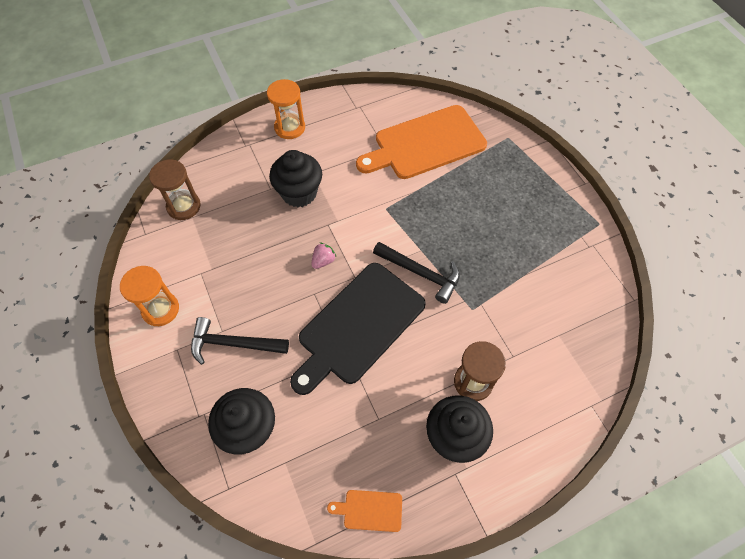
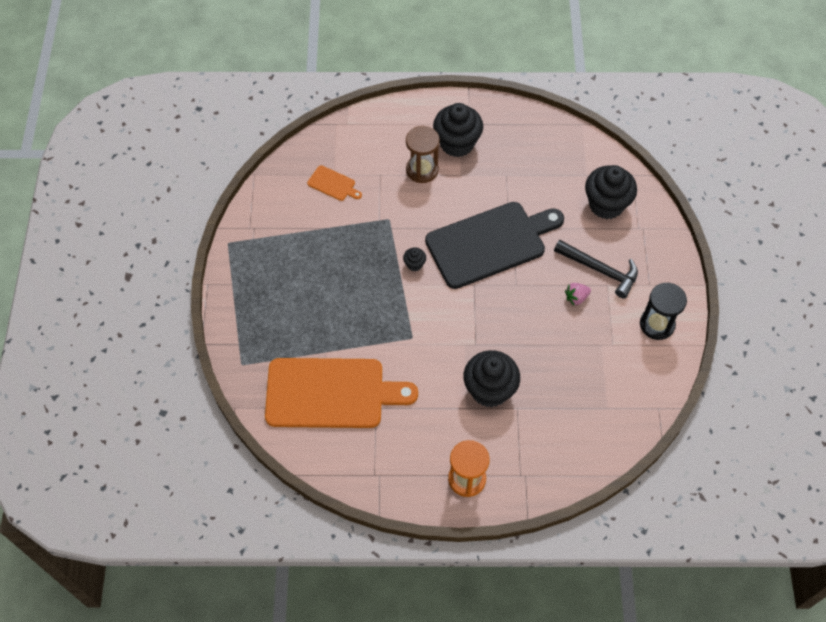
camera: 155 degrees left, 0 degrees up
(160, 309) = (657, 324): orange hourglass -> black hourglass
(184, 206) = (612, 424): brown hourglass -> none
(323, 261) = (495, 310): pink strawberry -> pink strawberry (576, 298)
(370, 510) = (538, 127): orange cutting board -> orange cutting board (333, 184)
(420, 273) = (414, 264): black hammer -> black cupcake

